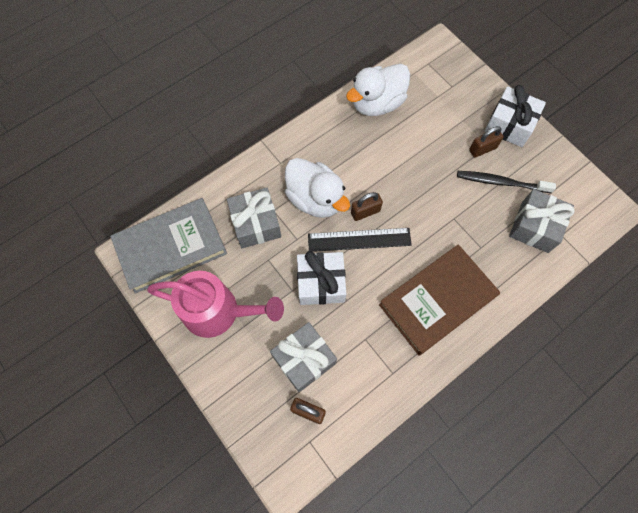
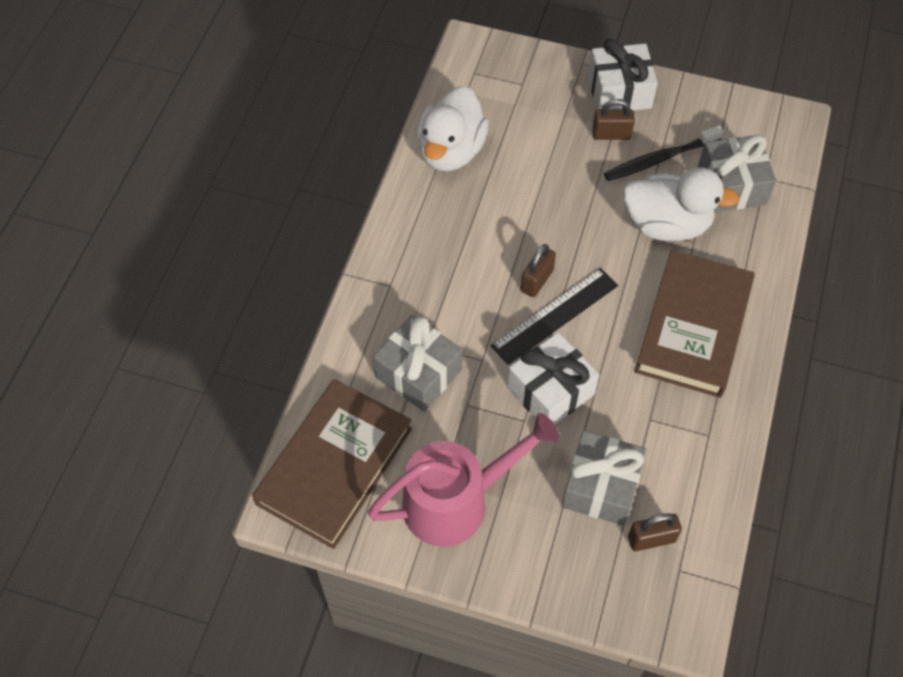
camera: 35 degrees left, 10 degrees down
(171, 247) = (334, 466): grey book -> brown book
(315, 199) = (466, 301): white duck -> white duck (666, 224)
(482, 149) = (611, 134): brown padlock -> brown padlock turned 60 degrees clockwise

